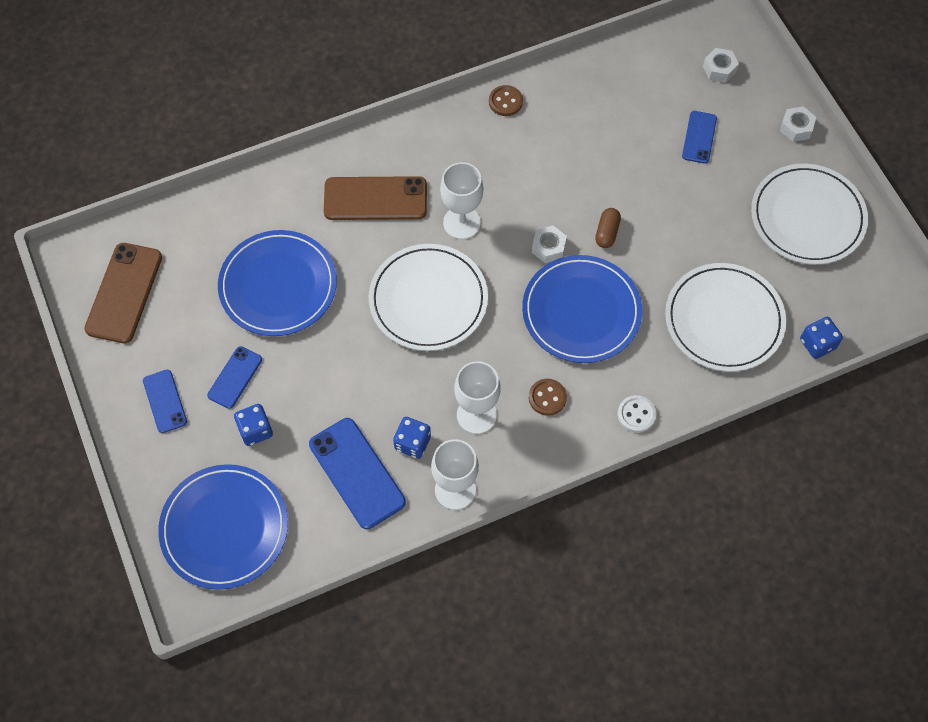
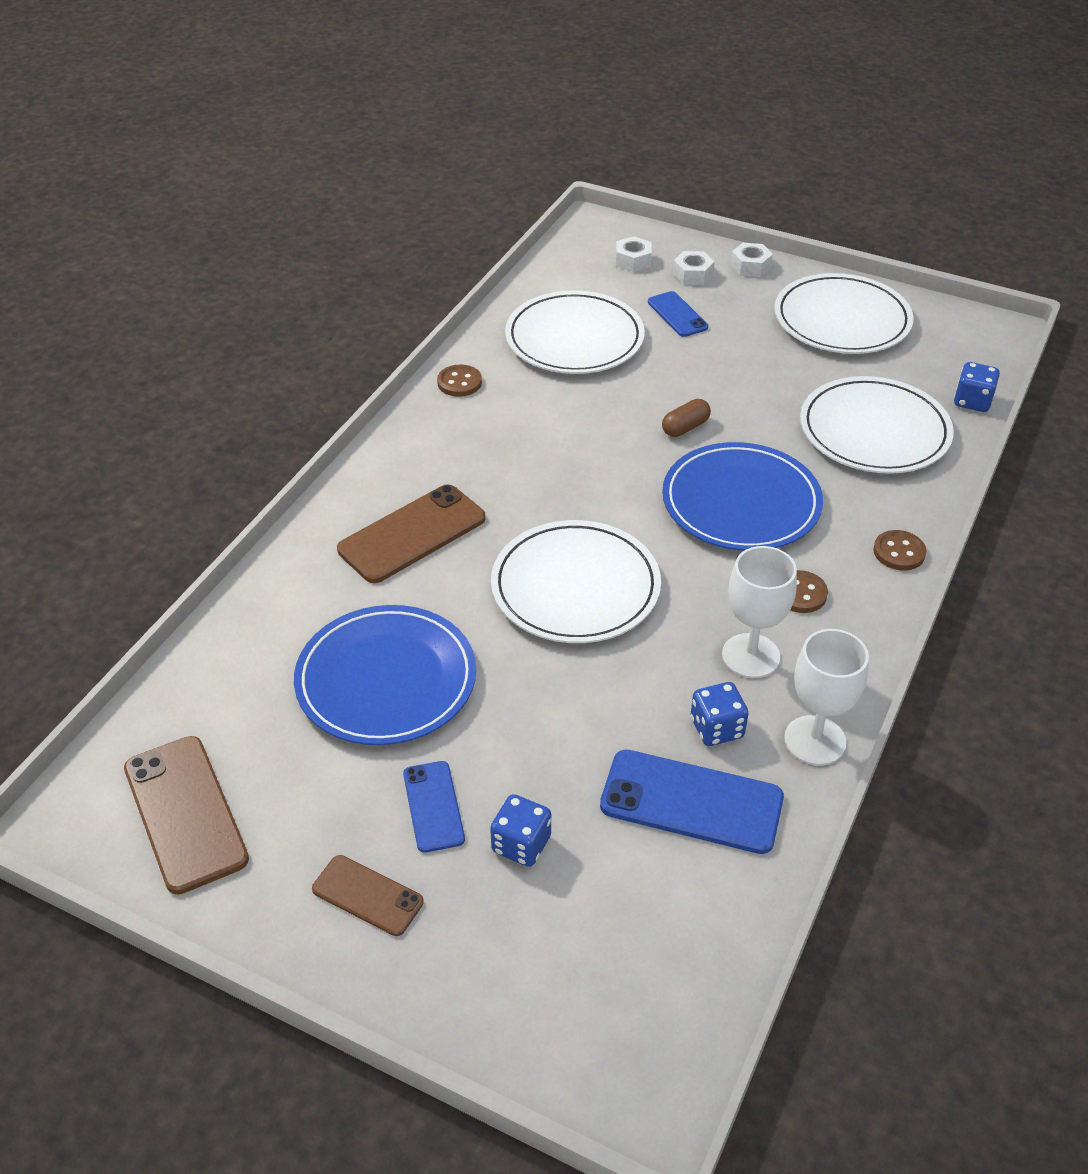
camera: 40 degrees left, 20 degrees down
(165, 401) = (367, 895): blue phone -> brown phone
(224, 528) = (602, 982): blue plate -> none
(461, 223) = (531, 501): white goblet -> none
(548, 247) = (644, 471): white nut -> white nut (692, 275)
(607, 232) = (685, 427): brown capsule -> brown capsule turned 75 degrees clockwise
(611, 113) = (574, 338): none -> white plate
(636, 414) = (899, 552): white button -> brown button

